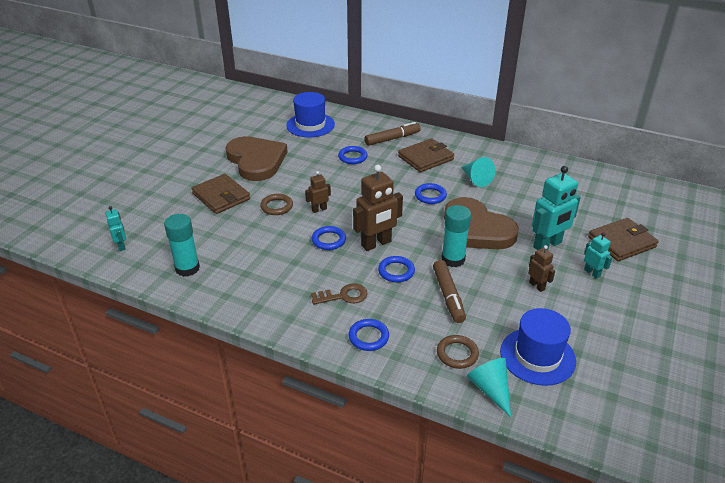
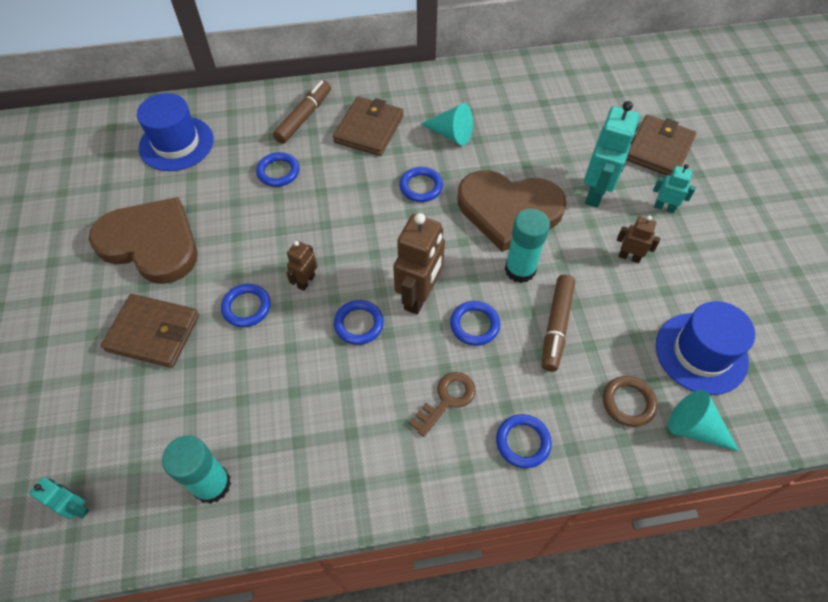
camera: 35 degrees left, 20 degrees up
(276, 206) = (246, 307): brown ring -> blue ring
(448, 295) = (556, 326): brown marker -> brown marker turned 60 degrees clockwise

